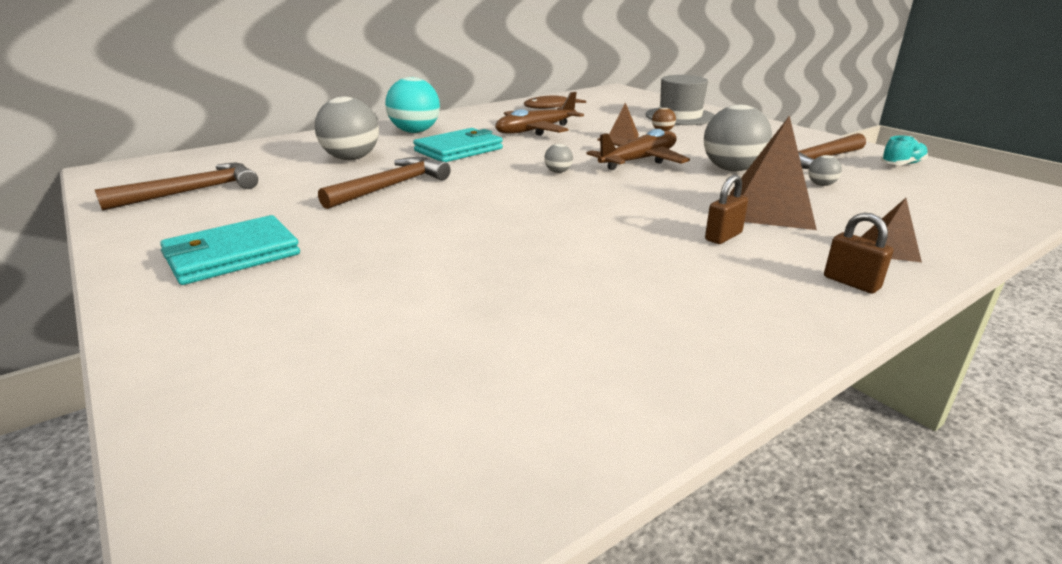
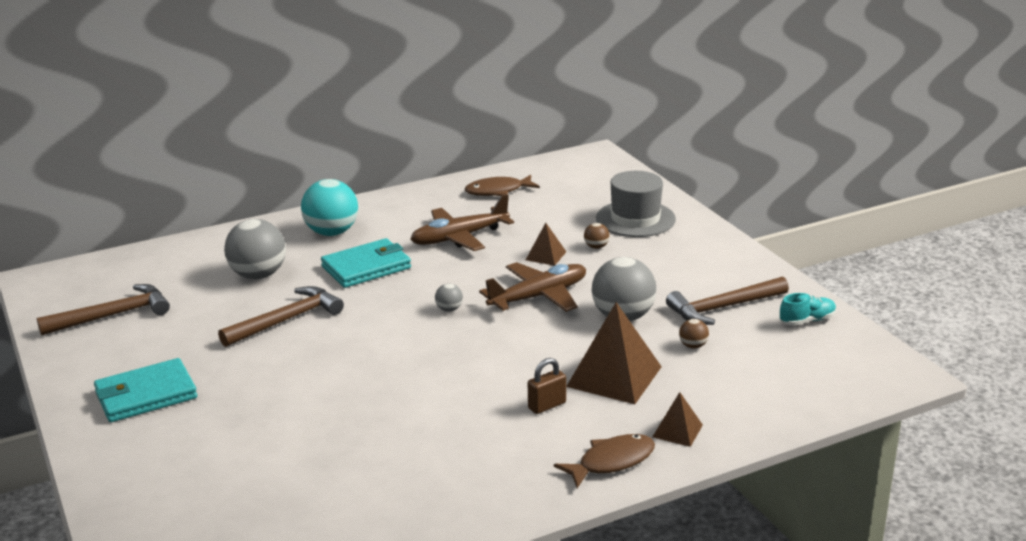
camera: 10 degrees right, 0 degrees up
(821, 185) = (693, 346): grey ball -> brown ball
(851, 283) = (611, 462): brown padlock -> brown fish

